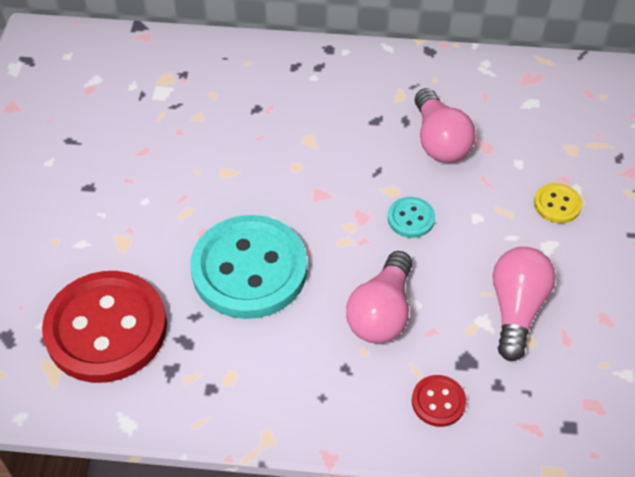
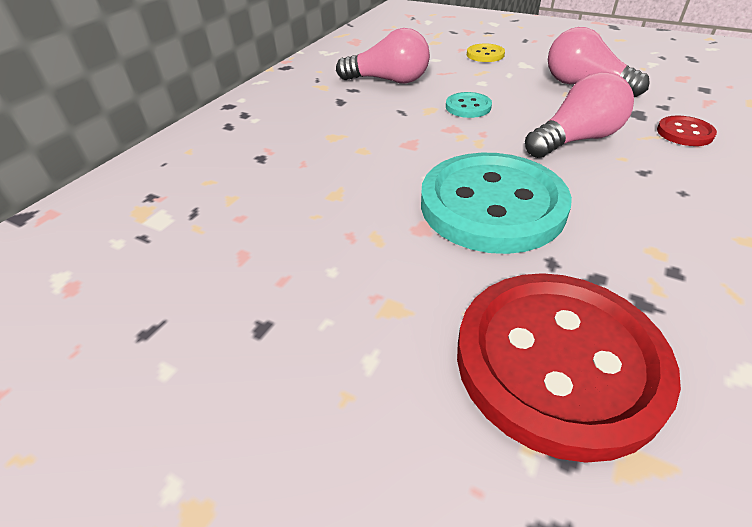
camera: 65 degrees left, 10 degrees down
(381, 312) = (575, 140): pink light bulb -> pink light bulb turned 75 degrees counterclockwise

